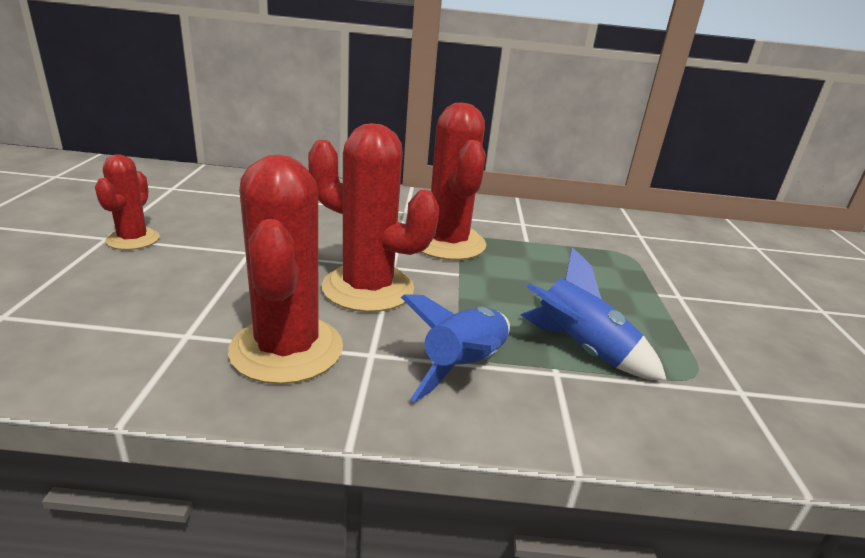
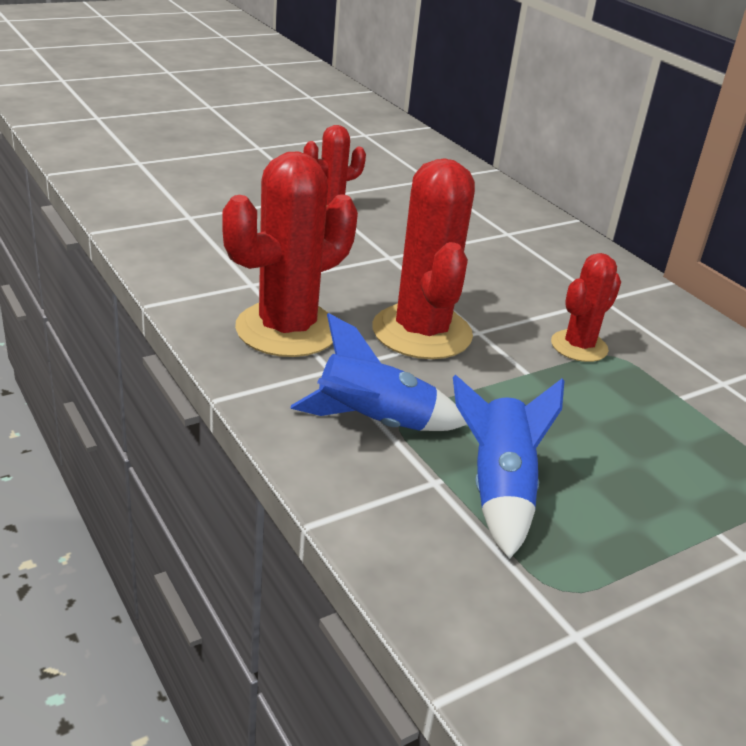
camera: 55 degrees right, 5 degrees up
(447, 243) = (579, 346): red cactus -> red cactus, size x0.57

